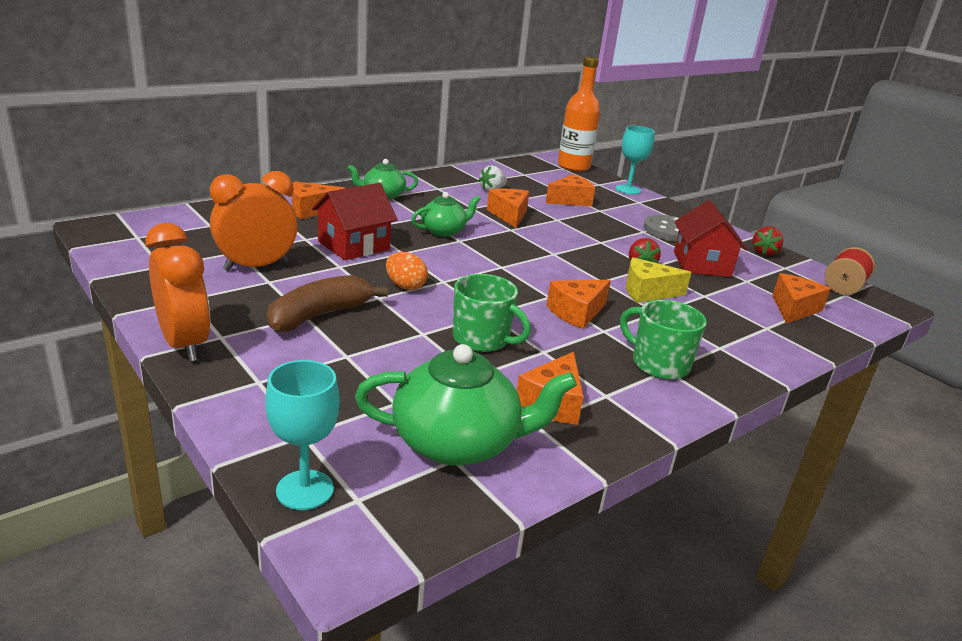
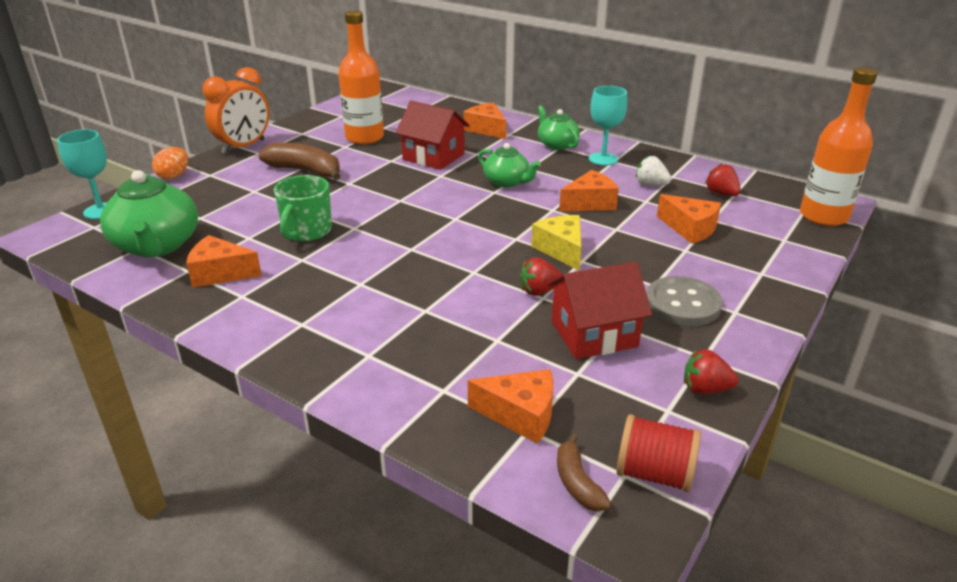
camera: 75 degrees right, 5 degrees up
(256, 266) = (364, 137): orange clock -> orange bottle
(405, 286) = (376, 188): orange egg -> orange egg (174, 176)
(523, 178) = (721, 194): none -> red strawberry
(576, 312) = (387, 266): orange cheese -> none
(628, 189) = (799, 261): turquoise goblet -> turquoise goblet (603, 159)
(647, 292) = (470, 301): yellow cheese -> yellow cheese (561, 250)
(658, 364) = (310, 318): green mug -> none
(856, 308) = (577, 482): none -> brown banana

